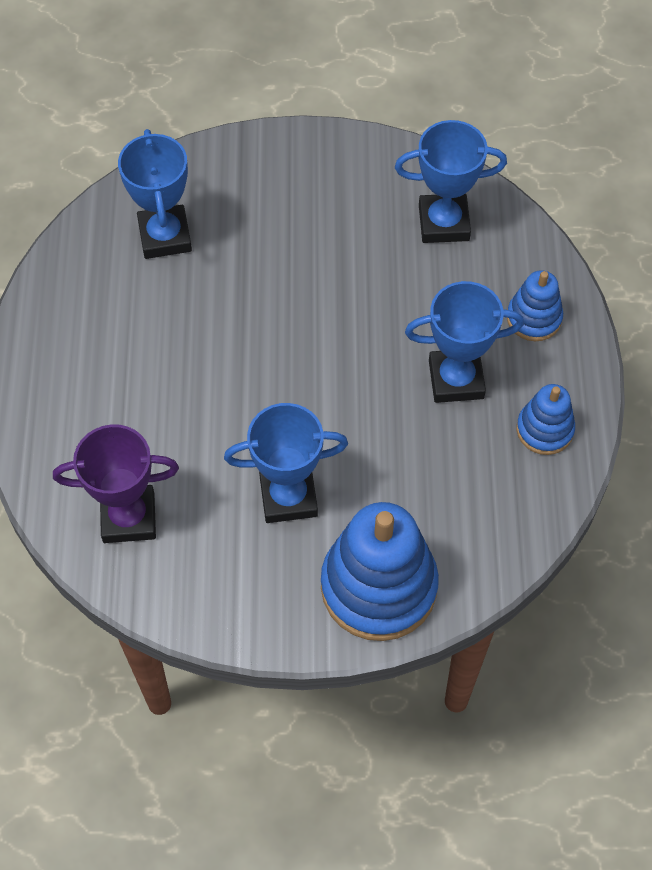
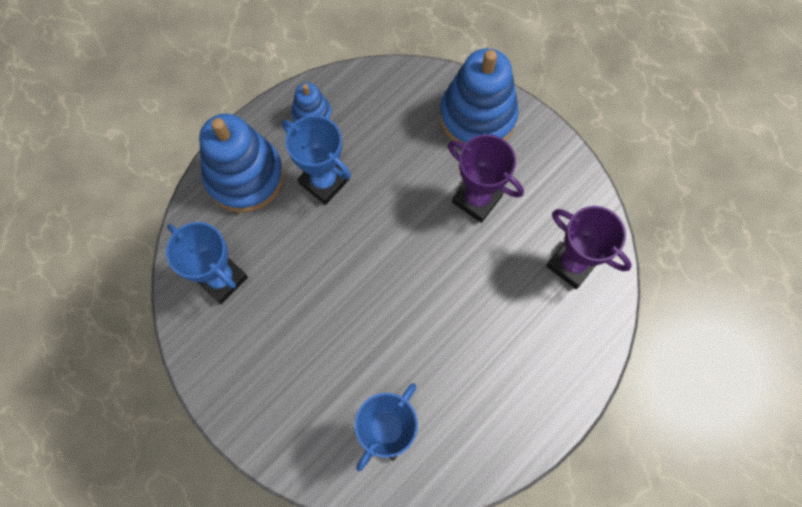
camera: 135 degrees left, 10 degrees up
(288, 497) = (477, 199): blue trophy -> purple trophy
(534, 318) = (245, 176): blue stacking toy -> blue stacking toy, size x1.92

